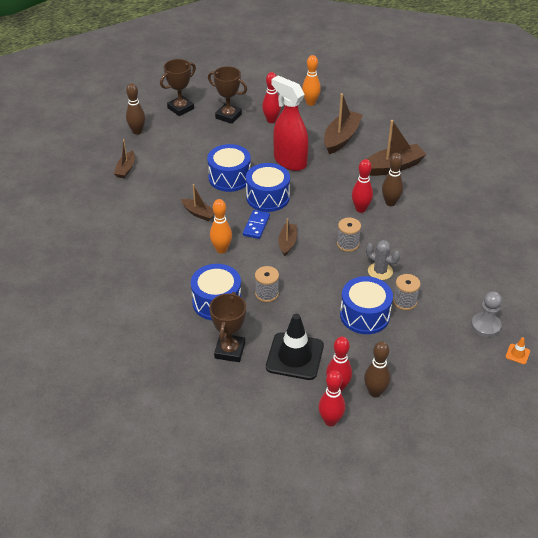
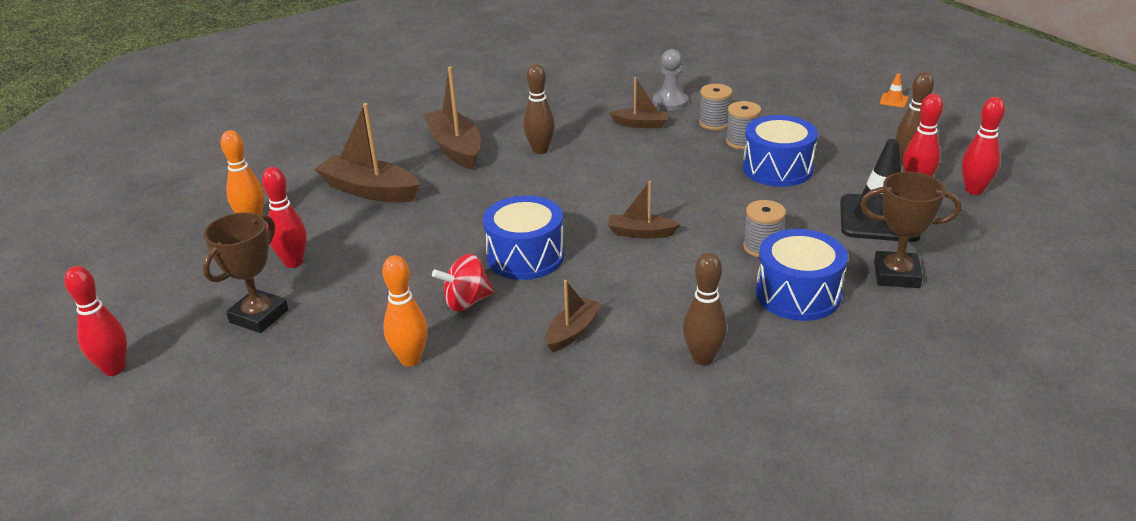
camera: 90 degrees left, 10 degrees down
(126, 169) = (418, 455): brown boat -> brown boat (641, 124)
(137, 131) = (272, 453): brown bowling pin -> brown bowling pin (703, 358)
(180, 108) = (201, 388): brown trophy -> none
(221, 249) = (669, 298): orange bowling pin -> orange bowling pin (410, 359)
(229, 178) = (466, 302): blue drum -> red spinning top
(256, 226) = (602, 264): blue domino -> none
(289, 161) = (426, 238): red spray bottle -> none
(348, 244) = (636, 182): grey spool -> grey spool (714, 123)
(360, 209) = (555, 172): red bowling pin -> red bowling pin (114, 369)
(380, 271) = (688, 158): grey cactus -> none
(485, 325) = (765, 96): grey pawn -> grey pawn (670, 102)
(517, 354) = (802, 81): orange traffic cone -> orange traffic cone (893, 100)

